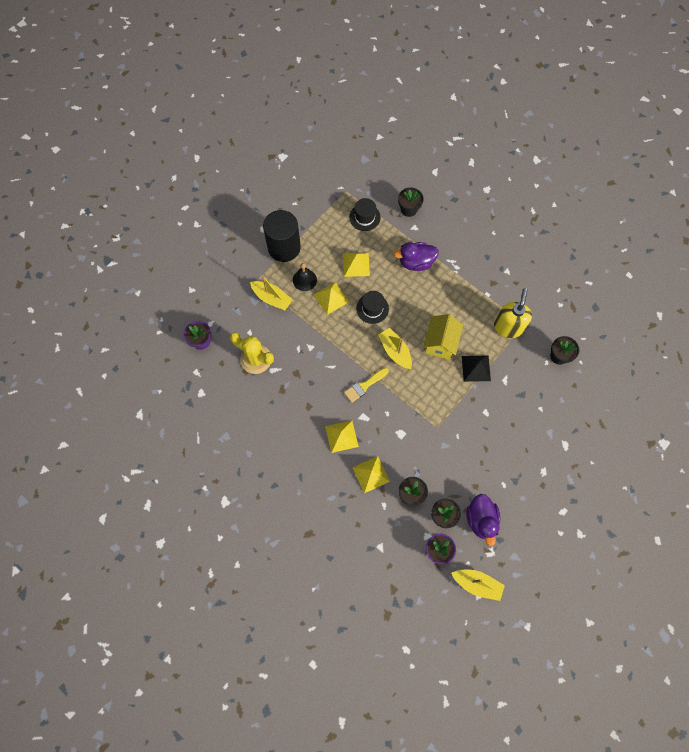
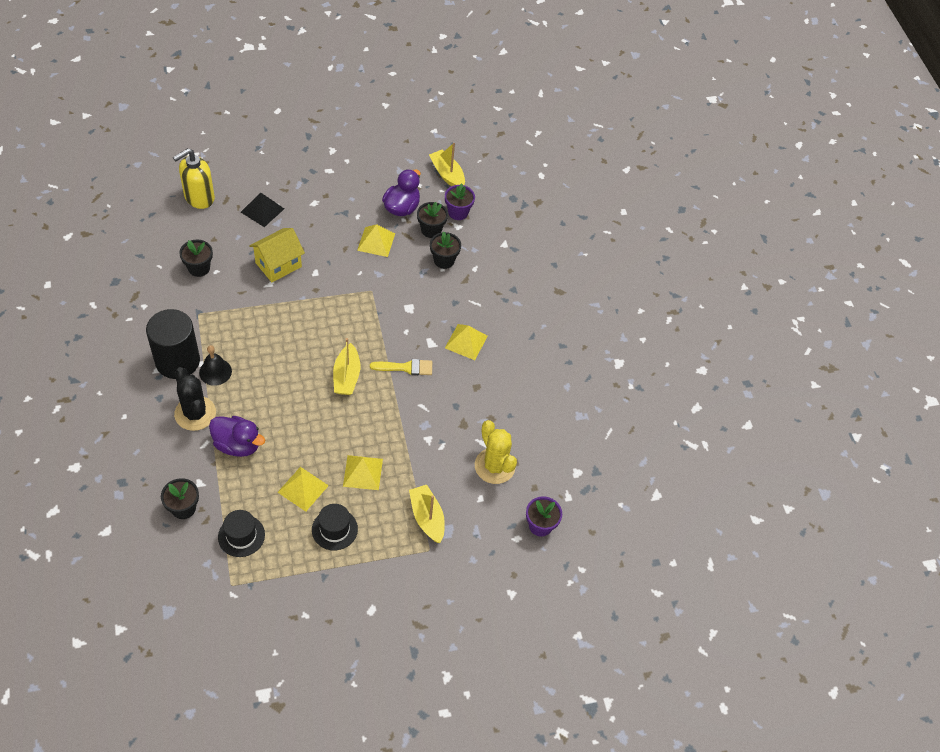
camera: 150 degrees left, 15 degrees down
(284, 247) = (365, 567): black cylinder -> black cylinder (177, 361)
(304, 280) = (374, 512): black bell -> black bell (215, 372)
(371, 474) = (465, 296): yellow pyramid -> yellow pyramid (376, 241)
(372, 308) = (330, 431): black hat -> black hat (334, 529)
(440, 343) = (295, 353): yellow house -> yellow house (278, 265)
(458, 262) = (195, 413): none -> black cactus
(476, 368) = (285, 310): black pyramid -> black pyramid (262, 210)
(508, 327) = (216, 322): yellow soap dispenser -> yellow soap dispenser (199, 197)

